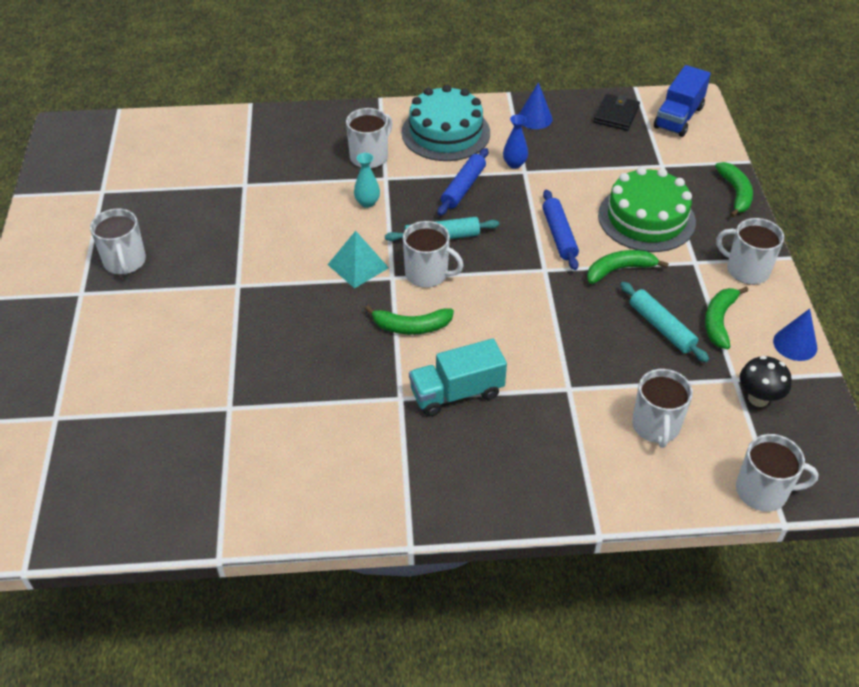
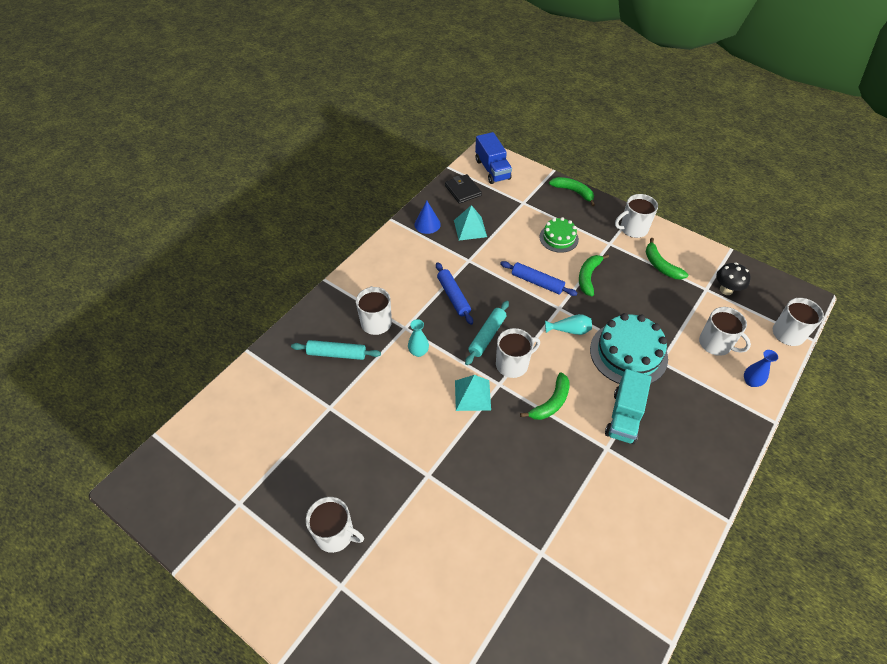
camera: 50 degrees left, 5 degrees up
(445, 132) = (395, 271): turquoise cake -> turquoise cake (628, 353)
(514, 164) = (457, 260): blue vase -> blue vase (751, 381)
(523, 293) = (569, 330): none -> turquoise vase
(569, 149) = (470, 228): none -> turquoise pyramid
(646, 218) = (558, 238): green cake -> green cake, size x0.58
(661, 327) = (646, 291): turquoise rolling pin -> turquoise rolling pin (336, 354)
(795, 344) = (700, 249): blue cone -> none

